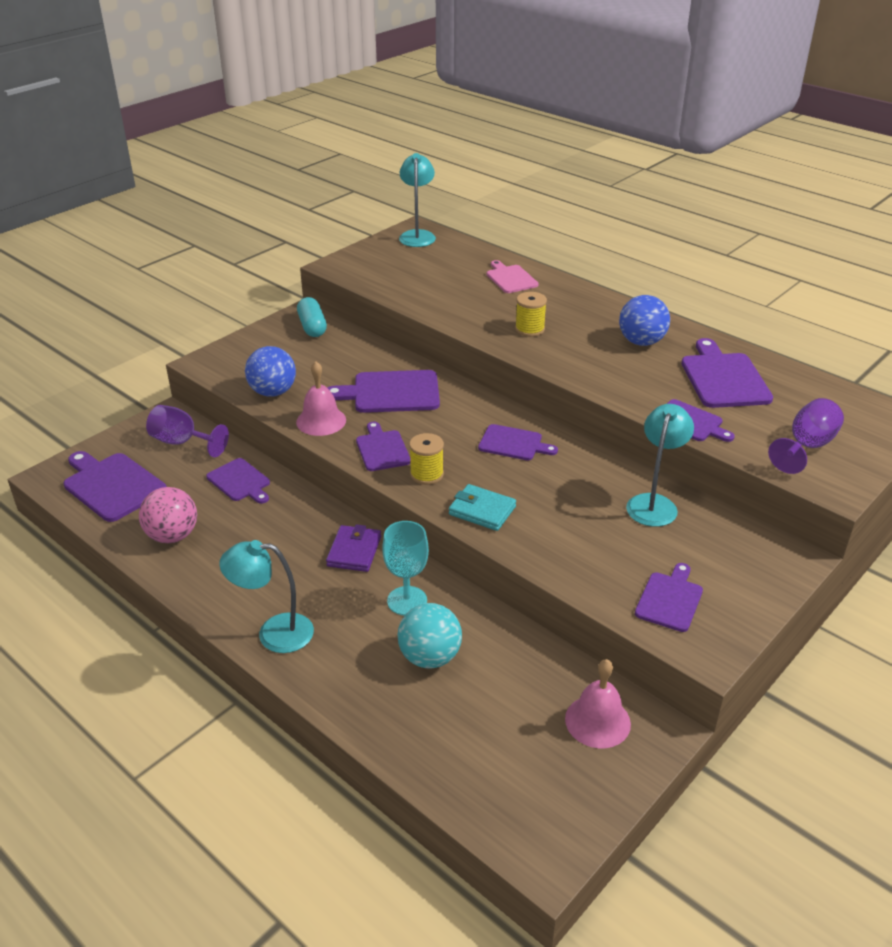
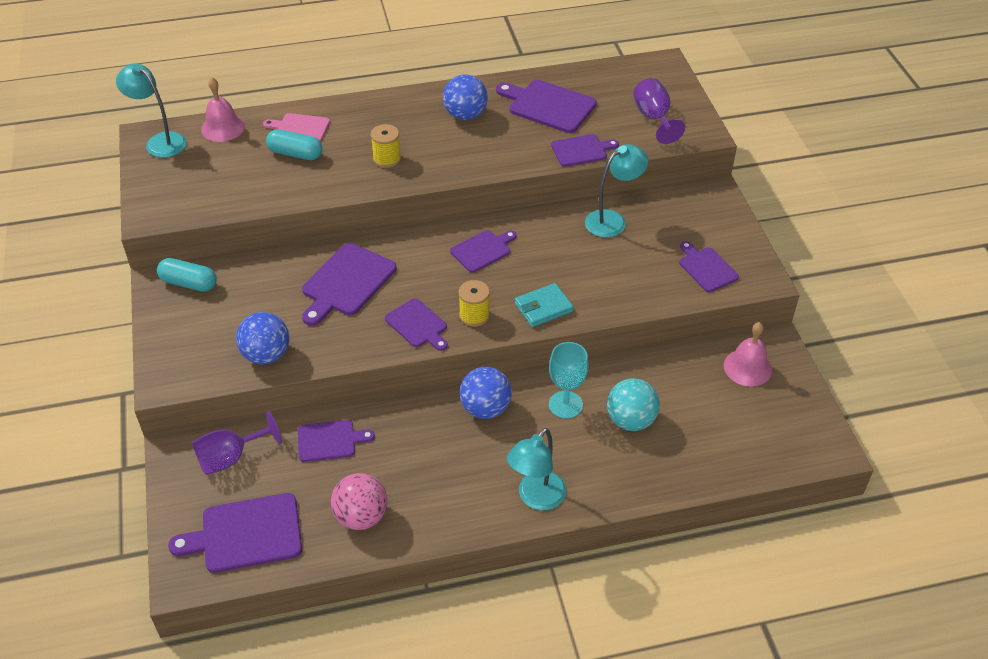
camera: 55 degrees left, 10 degrees up
(321, 421) = (342, 343): pink bell -> pink bell (223, 128)
(354, 551) = (485, 408): purple wallet -> blue ball
(382, 449) = (417, 325): purple cutting board -> purple cutting board turned 150 degrees counterclockwise
(478, 289) = (295, 154): none -> turquoise capsule
(654, 503) = (612, 220): turquoise lamp -> turquoise lamp turned 90 degrees clockwise

